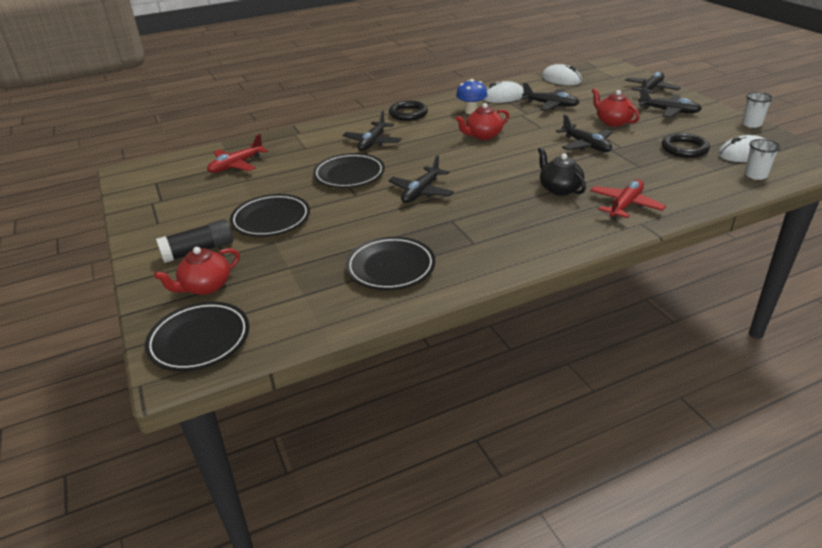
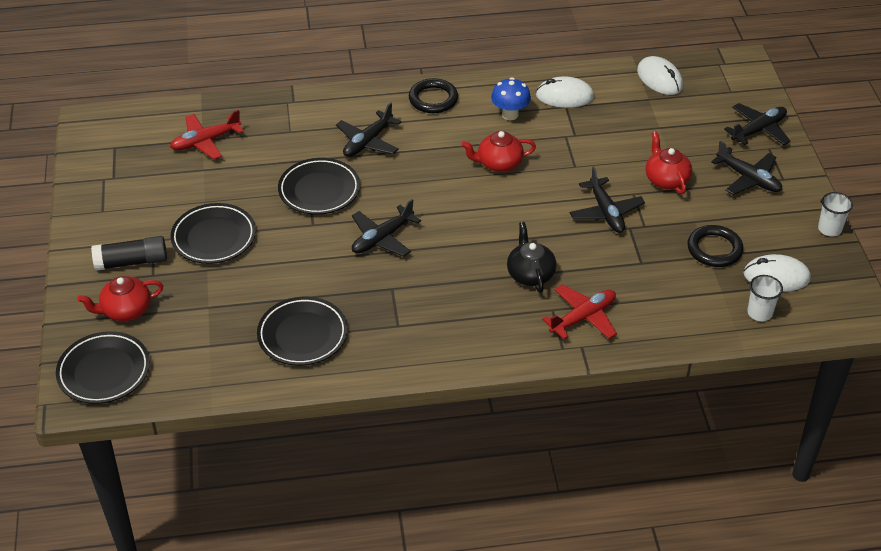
camera: 15 degrees right, 10 degrees up
(550, 105) = (612, 127): black plane -> none

